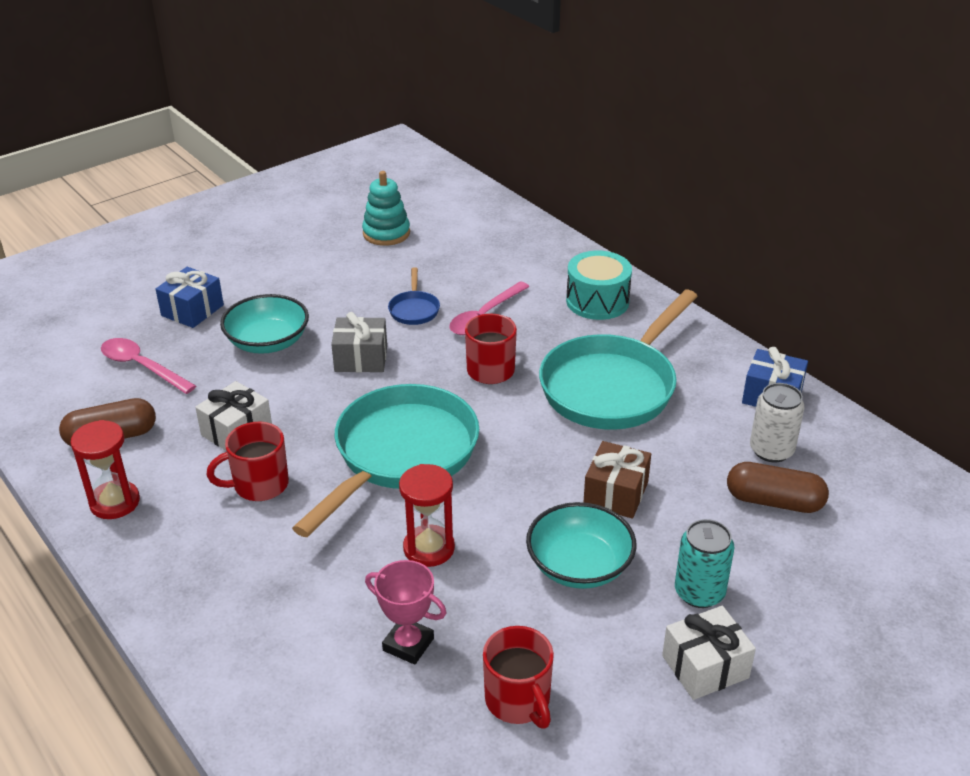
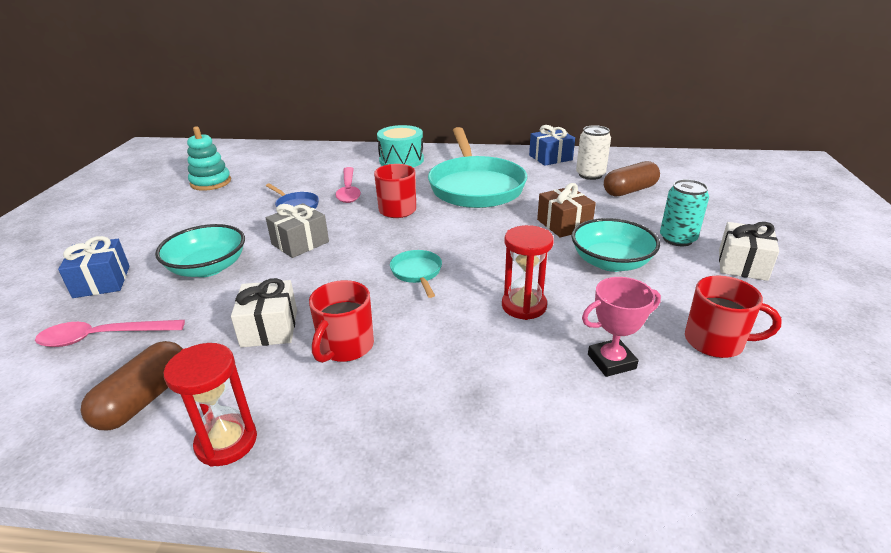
camera: 45 degrees left, 5 degrees down
(401, 455) = (417, 273): turquoise pan -> turquoise pan, size x0.42

